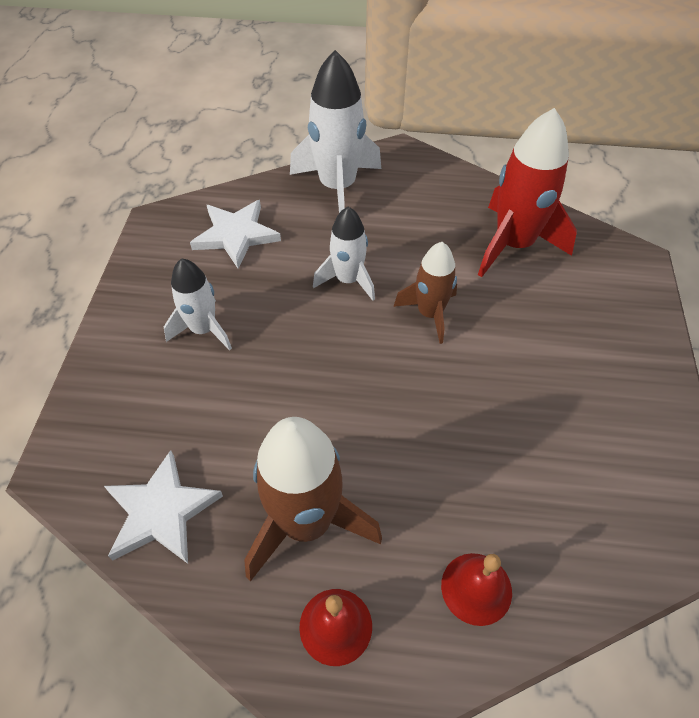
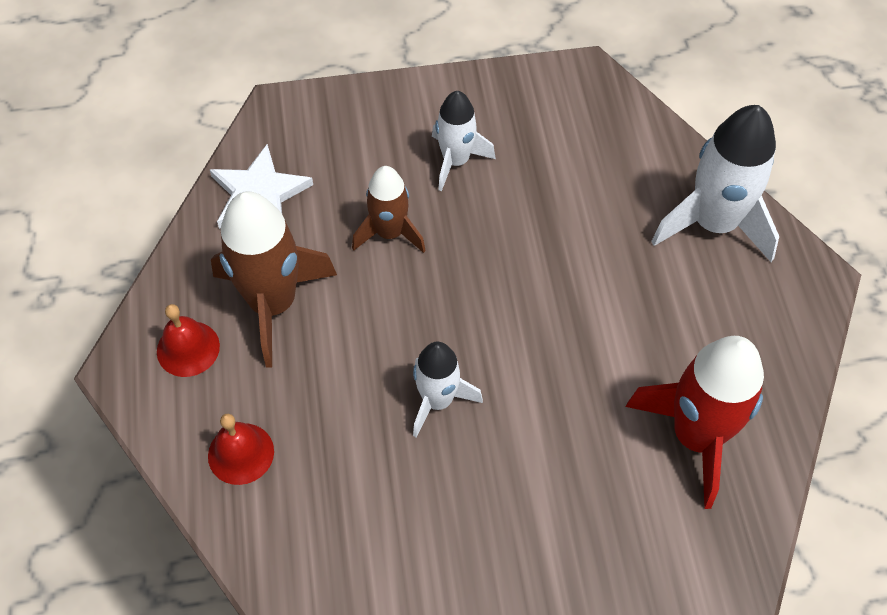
camera: 75 degrees right, 5 degrees up
(236, 235) = (593, 148): white star -> none
(348, 280) = (568, 269): white rocket -> white rocket (437, 401)
(430, 314) = (548, 360): brown rocket -> brown rocket (389, 233)

